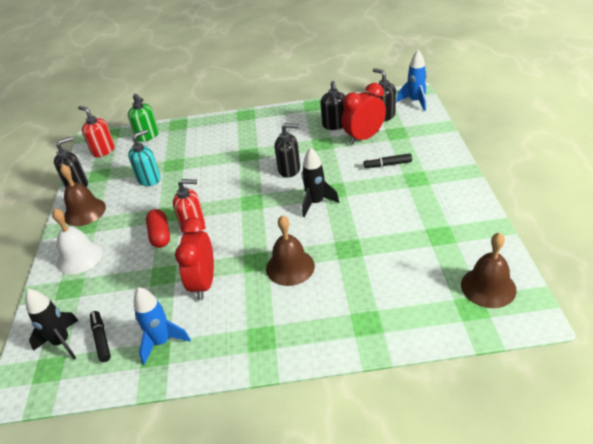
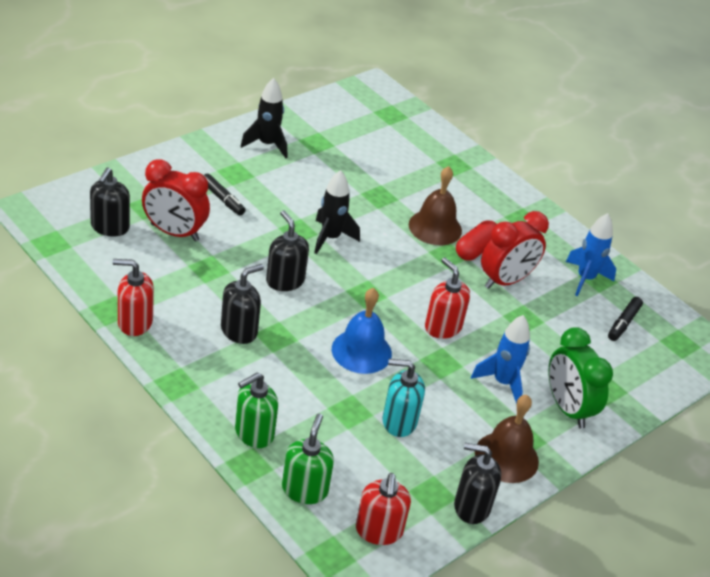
camera: 135 degrees left, 0 degrees up
(62, 342) = (654, 351): black rocket -> black rocket (267, 144)
(79, 257) = (567, 408): white bell -> green clock
(160, 235) = (478, 350): red capsule -> red capsule (476, 249)
(193, 129) = (254, 433): none -> green soap dispenser
(208, 182) = (361, 351): none -> blue bell
(297, 110) = (134, 322): none -> red soap dispenser
(335, 125) = (156, 269): black soap dispenser -> black soap dispenser (239, 331)
(415, 102) = (56, 205): blue rocket -> blue rocket (502, 383)
(488, 287) = (361, 108): brown bell -> none

